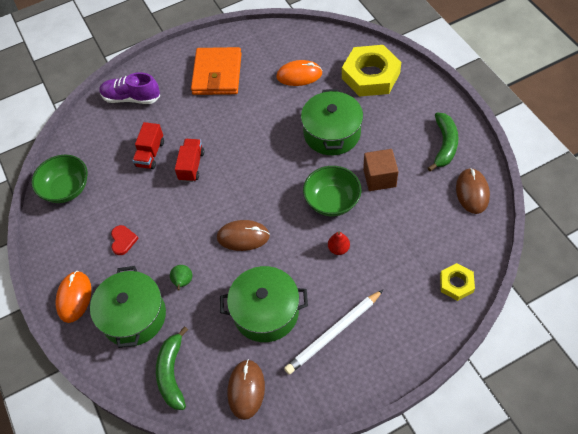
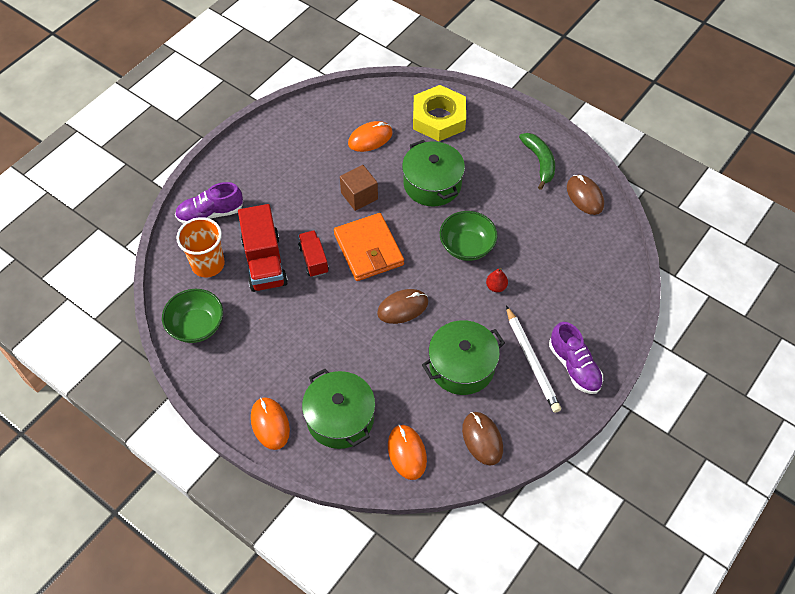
camera: 30 degrees left, 0 degrees up
(105, 140) = (208, 264): none -> orange cup
(123, 240) = (287, 353): red heart -> none
(150, 154) = (264, 262): red truck -> red truck, size x1.71
(172, 373) = (407, 452): green banana -> orange mouse
(183, 282) = (369, 370): green pear -> none
(217, 74) = (287, 162): orange wallet -> orange wallet (368, 249)
(333, 333) = (531, 361): white pencil -> white pencil turned 45 degrees counterclockwise
(372, 355) = (574, 366): none -> purple shoe
(379, 178) = (498, 211): brown cube -> brown cube (359, 196)
(456, 284) = (612, 280): yellow nut -> none

